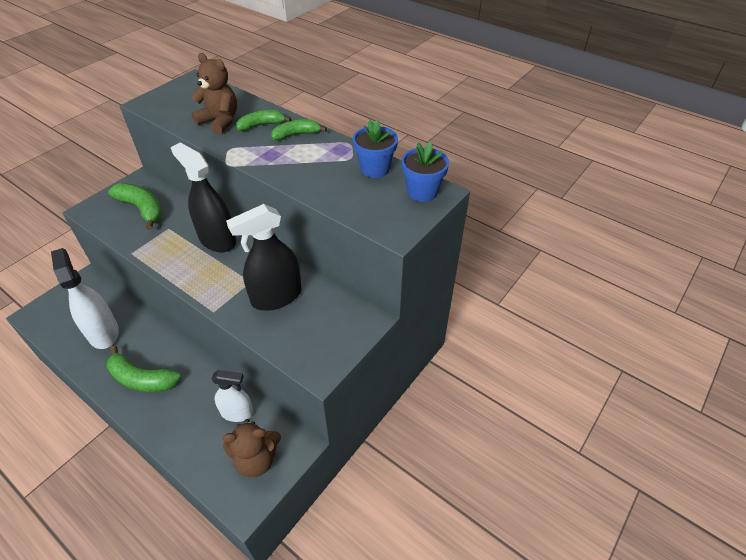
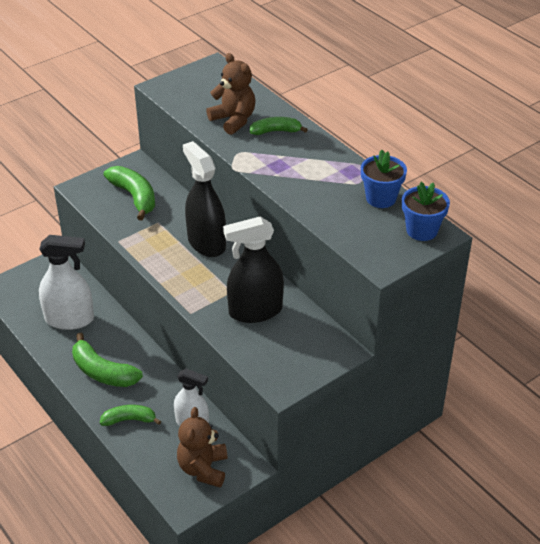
camera: 15 degrees right, 5 degrees down
(103, 332) = (69, 319): white spray bottle -> white spray bottle turned 105 degrees clockwise
(256, 459) = (203, 469): brown teddy bear -> brown teddy bear turned 90 degrees clockwise
(296, 135) = (309, 148): green banana -> green banana (129, 420)

